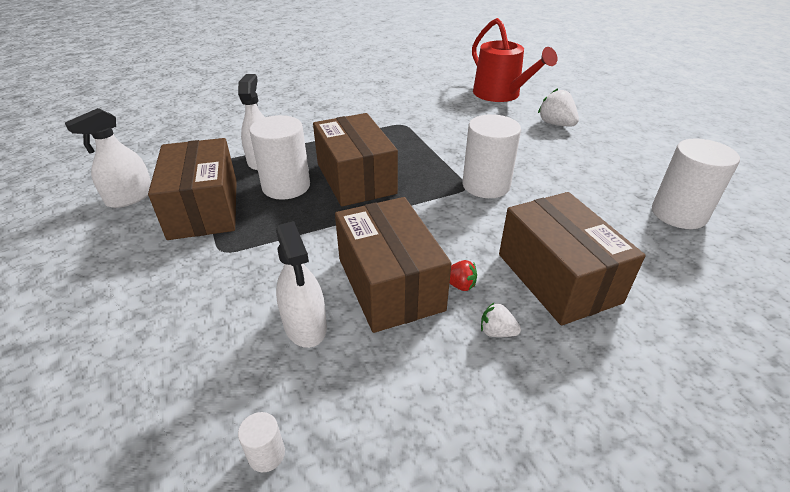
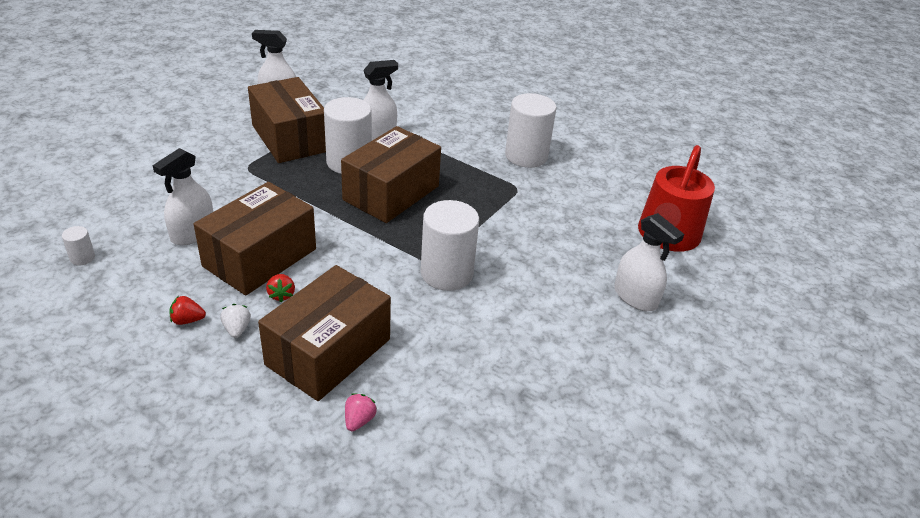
camera: 55 degrees right, 0 degrees up
(204, 208) = (290, 138): brown box -> brown box turned 75 degrees counterclockwise
(462, 369) = (187, 320): none -> red strawberry
(556, 124) = (635, 297): white strawberry -> white spray bottle
(653, 285) = (359, 420): none -> pink strawberry
(678, 214) = (510, 431): white cylinder -> white cylinder (526, 156)

